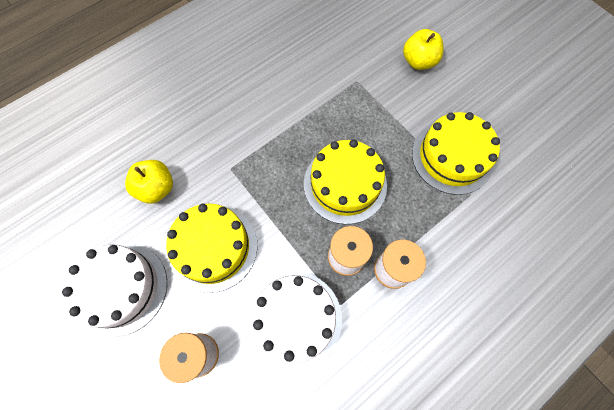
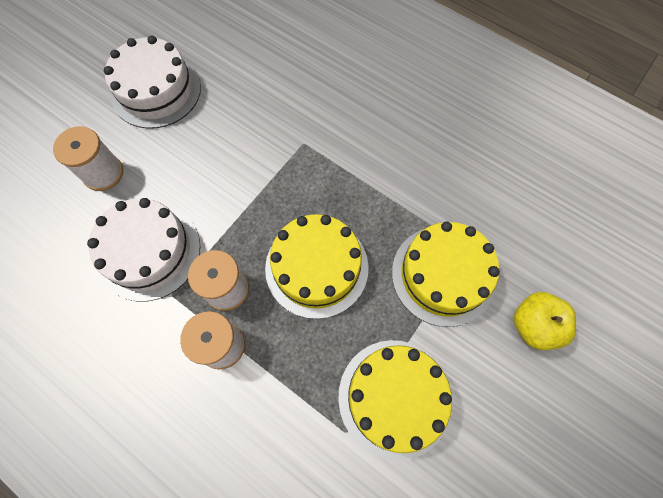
camera: 75 degrees right, 0 degrees up
(156, 188) = (262, 84): yellow apple -> none
(213, 247) = (211, 154): yellow cake -> yellow cake (443, 275)

